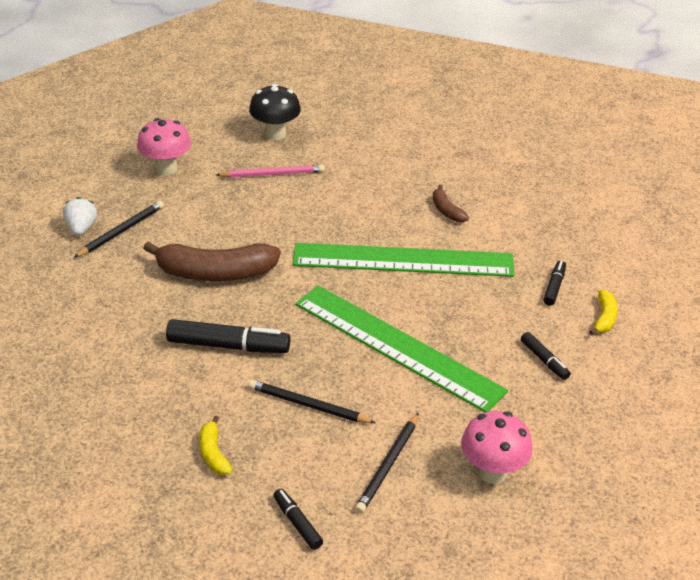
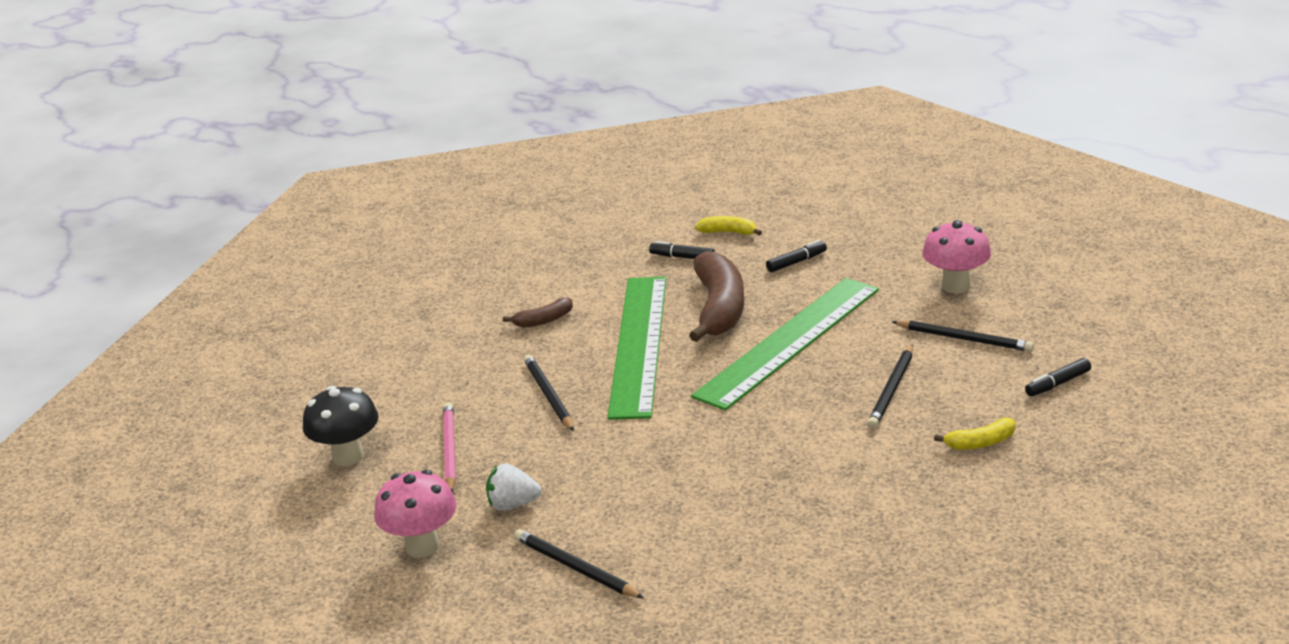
camera: 85 degrees left, 10 degrees down
(81, 228) = (566, 608): white strawberry -> white strawberry (513, 505)
(215, 273) = (668, 475): brown banana -> brown banana (719, 308)
(228, 346) = (805, 451): black marker -> none
(334, 215) = (548, 395): none -> black pencil

